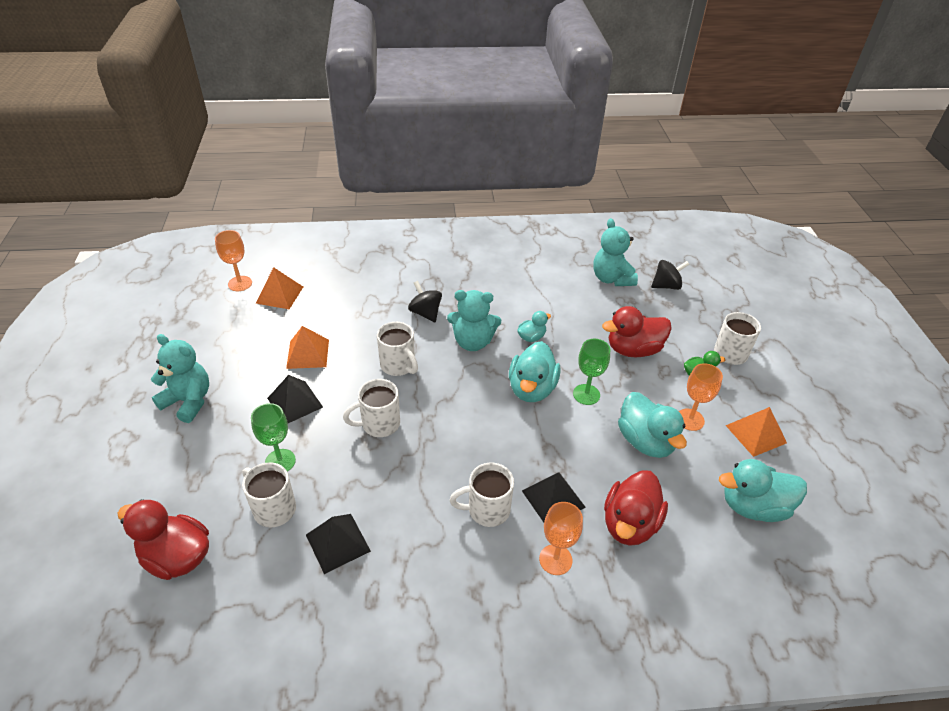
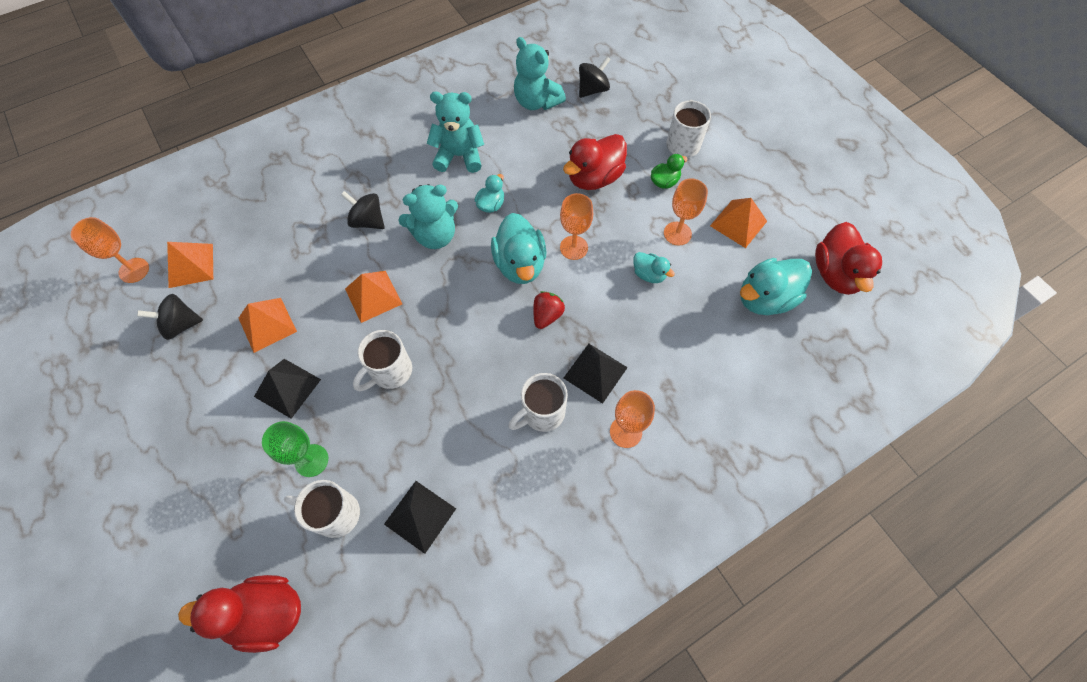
camera: 25 degrees left, 20 degrees up
(188, 401) = (167, 440): turquoise teddy bear -> turquoise teddy bear (459, 156)
(248, 330) = (181, 325): none -> black spinning top
(398, 365) = (373, 296): white mug -> orange pyramid
(534, 436) = (547, 315): none -> red strawberry
(586, 394) = (573, 247): green goblet -> orange goblet
(629, 524) = (672, 365): red duck -> red duck (836, 274)
(645, 441) = (649, 274): turquoise duck -> turquoise duck, size x0.53

